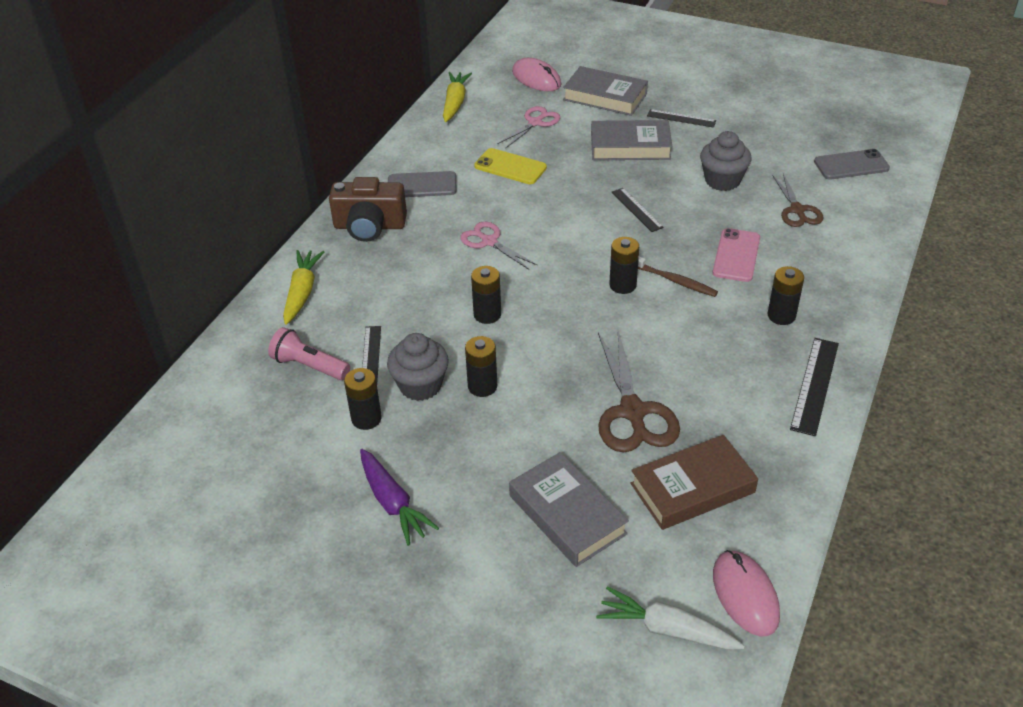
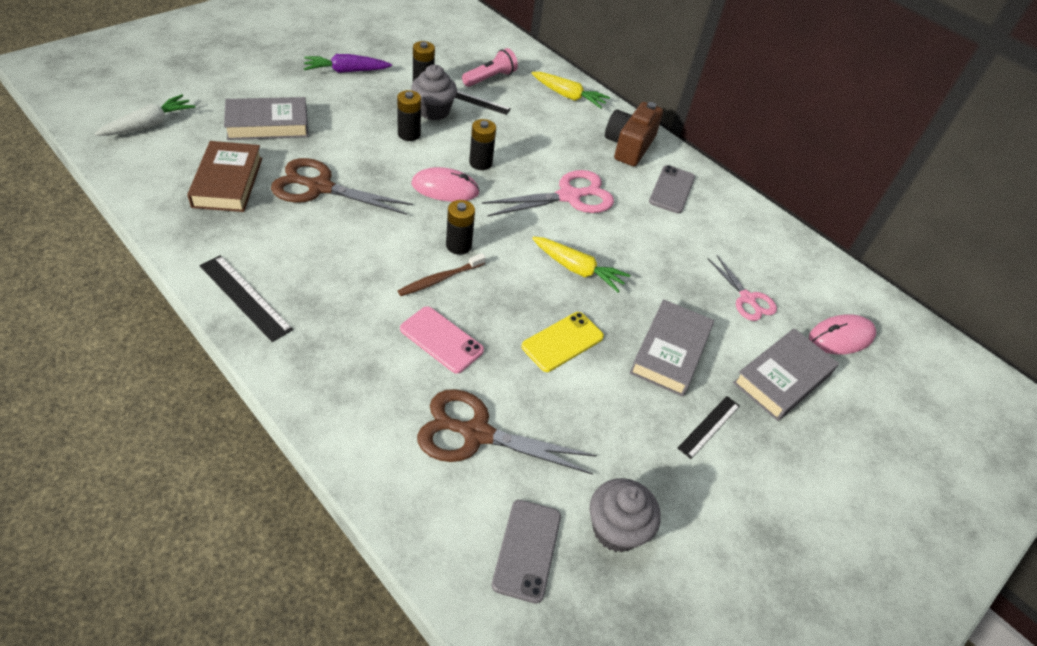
camera: 105 degrees right, 5 degrees up
(455, 103) = (806, 257): yellow carrot -> yellow carrot (577, 269)
(489, 242) = (569, 196): pink scissors -> pink scissors, size x1.62
(510, 167) = (674, 250): yellow phone -> yellow phone (562, 342)
(637, 209) = (558, 304): black ruler -> none
(722, 180) = (567, 397): grey cupcake -> grey cupcake (616, 529)
(745, 595) = (129, 163): pink mouse -> pink mouse (445, 188)
(781, 316) = (339, 324): black battery -> none
(797, 210) = (476, 433): brown scissors -> brown scissors, size x1.62

